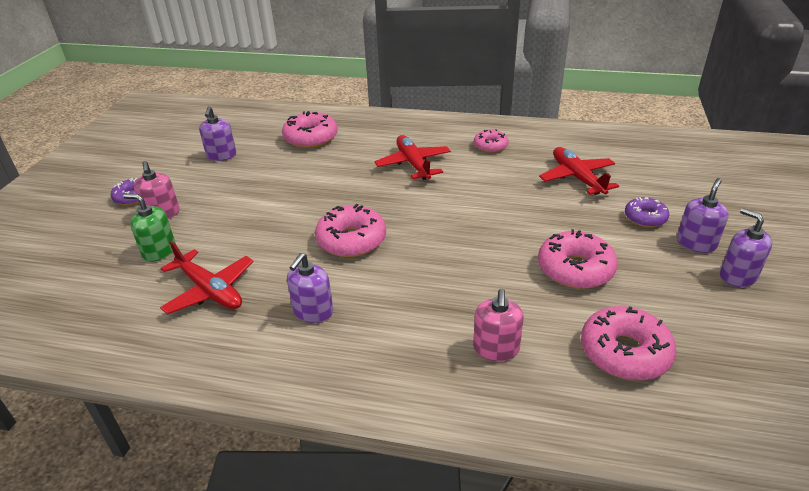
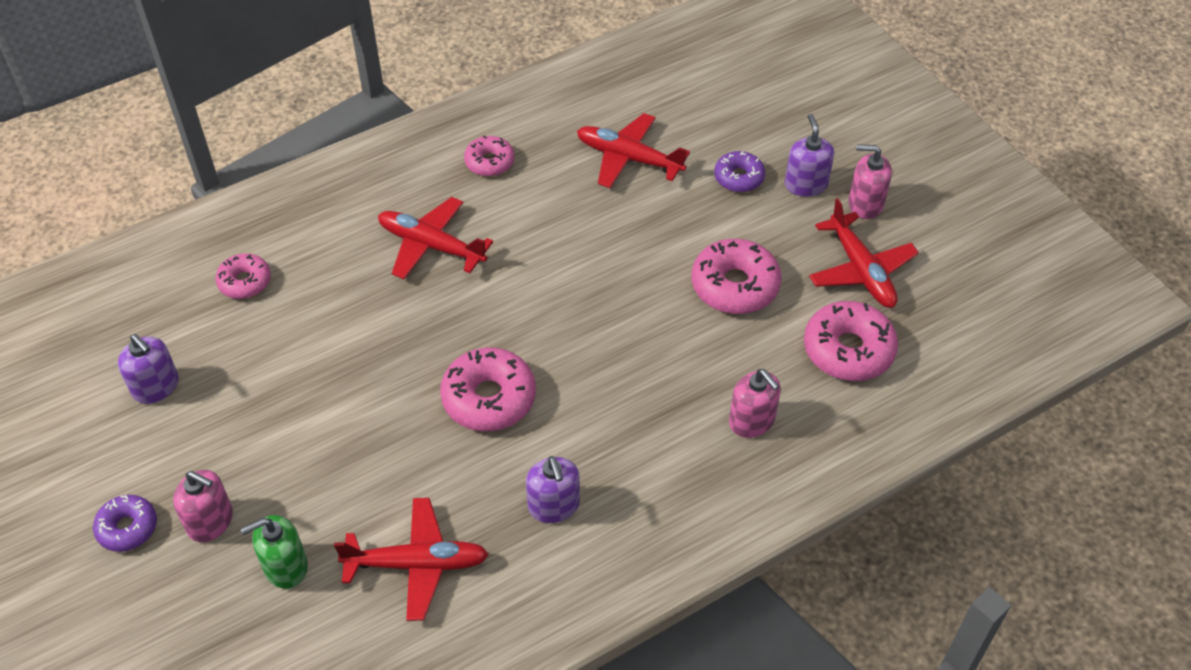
camera: 45 degrees left, 15 degrees up
(311, 138) = (245, 282): pink donut -> pink donut, size x0.61
(690, 311) = (861, 270): none -> red plane
(737, 276) = (865, 204): purple soap dispenser -> pink soap dispenser

